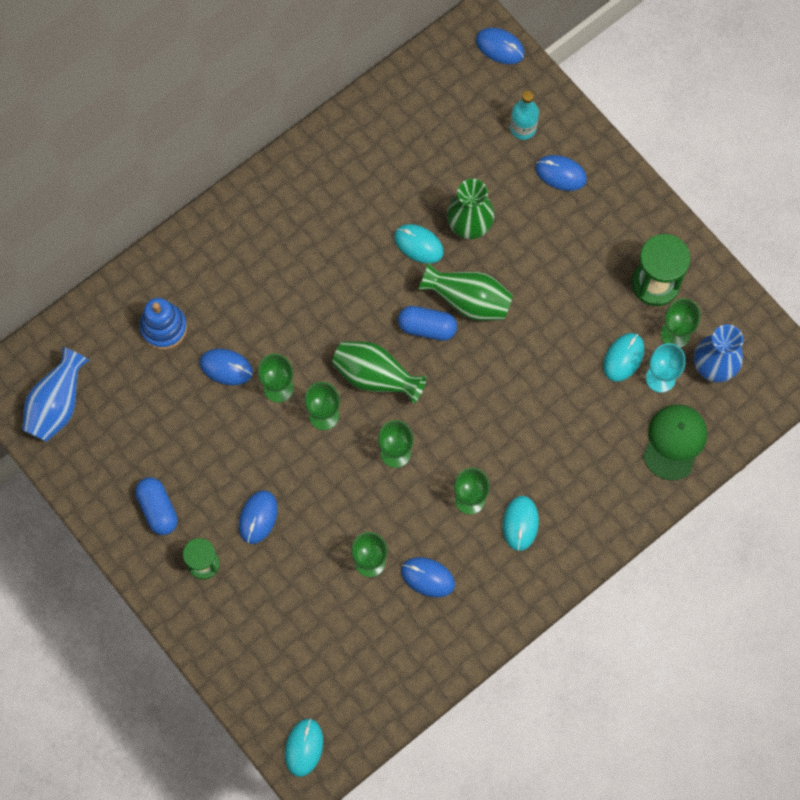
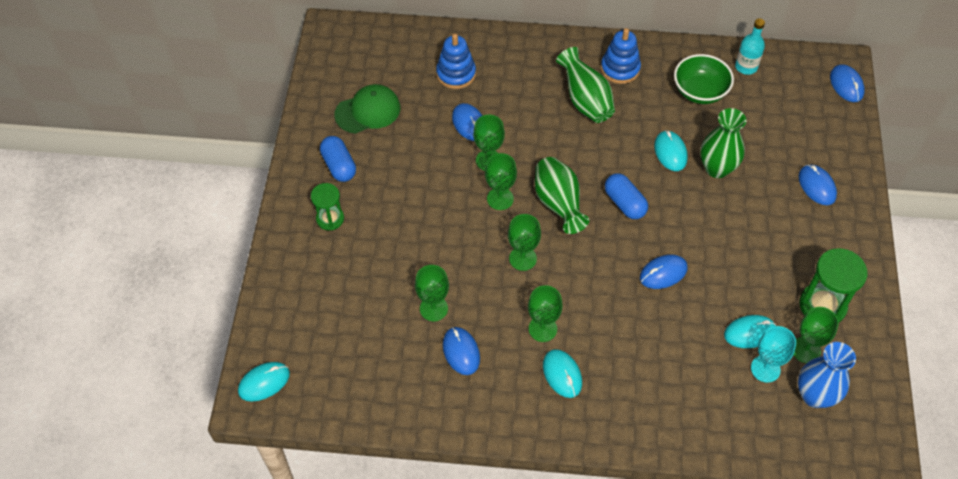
camera: 45 degrees right, 15 degrees down
(57, 405) = (348, 65): blue vase -> none
(158, 509) = (339, 166): blue capsule -> blue capsule turned 45 degrees counterclockwise
(258, 517) = (393, 221): blue mouse -> blue mouse (663, 273)
(300, 196) = (620, 69): none -> blue stacking toy
(388, 160) = (700, 91): none -> green bowl
(468, 301) = (670, 210): green vase -> green vase (585, 101)
(520, 523) = (562, 374): turquoise mouse -> turquoise mouse turned 75 degrees counterclockwise
(523, 128) = (816, 141): turquoise bottle -> turquoise bottle (746, 67)
(674, 442) = (734, 420): green cap -> green cap (368, 111)

